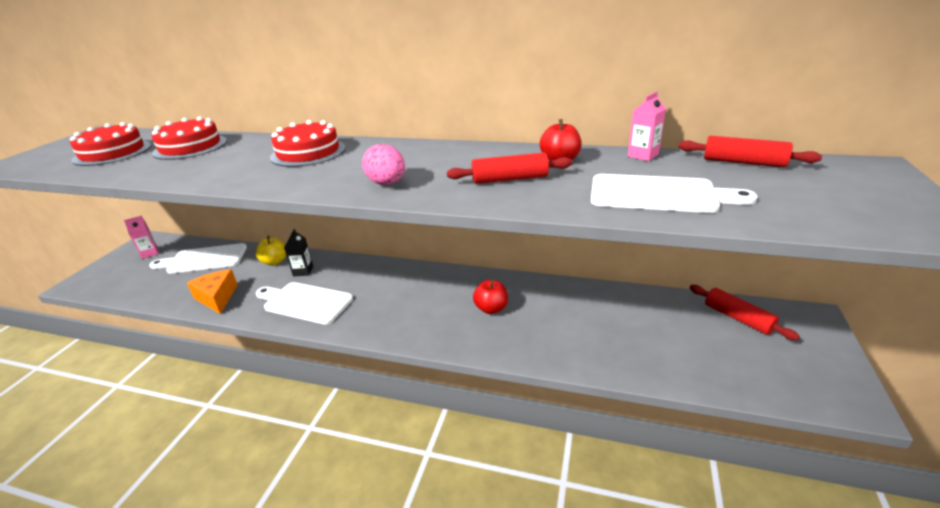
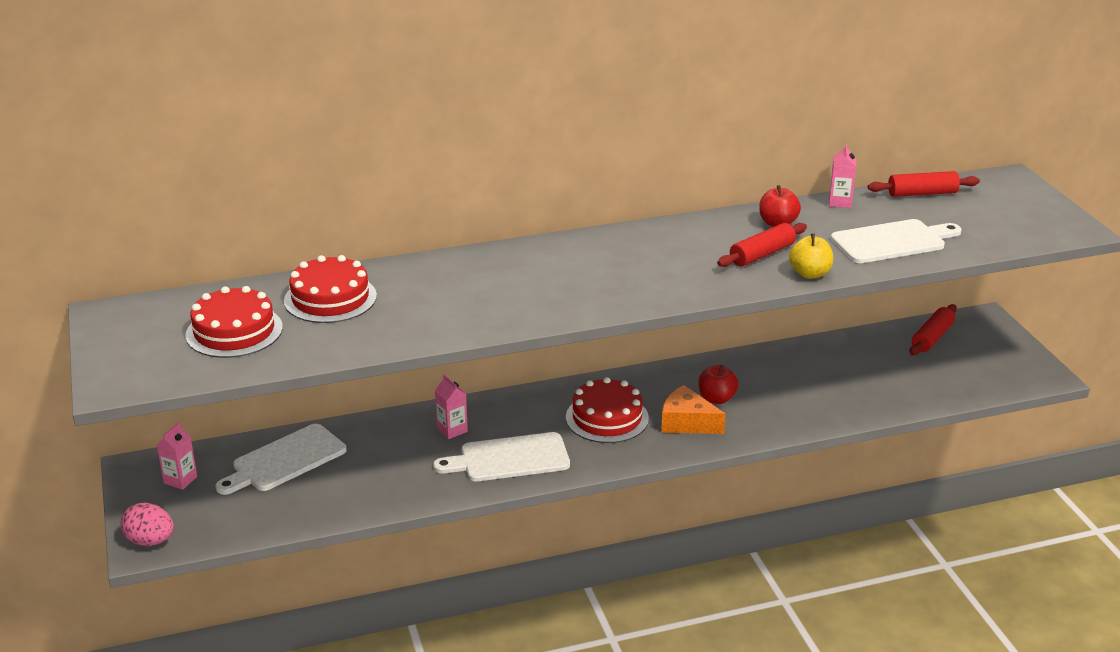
camera: 35 degrees left, 0 degrees up
(217, 297) = (389, 490): orange cheese -> orange cheese (687, 422)
(274, 262) = (395, 432): yellow apple -> yellow apple (810, 274)
(303, 271) = (452, 430): black carton -> pink carton
(308, 152) = (506, 271): red cake -> red cake (607, 418)
(387, 183) = (659, 286): pink egg -> pink egg (150, 541)
(738, 318) = (932, 337): red rolling pin -> red rolling pin turned 75 degrees counterclockwise

